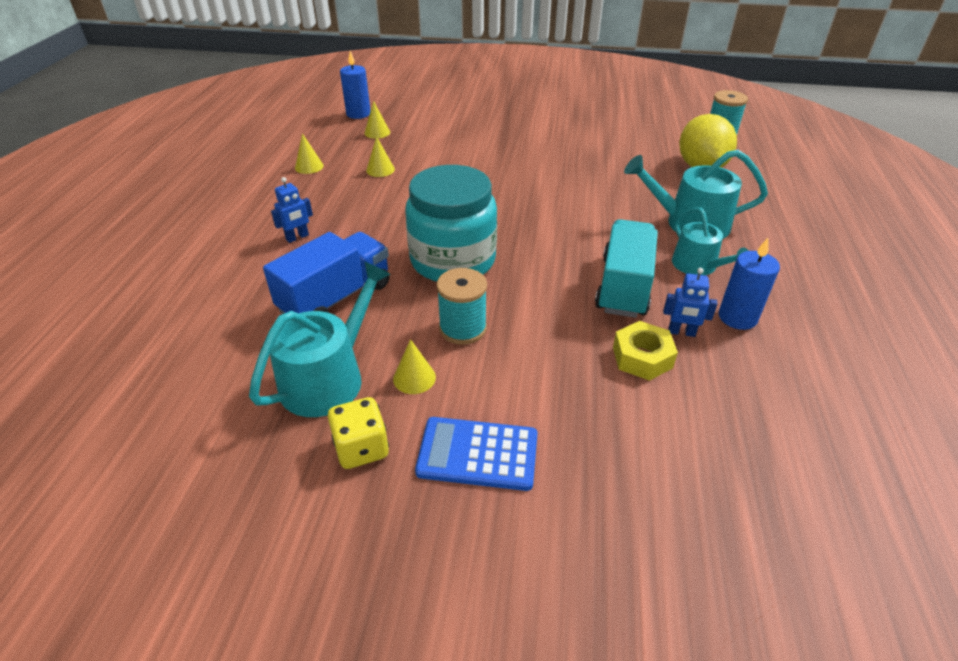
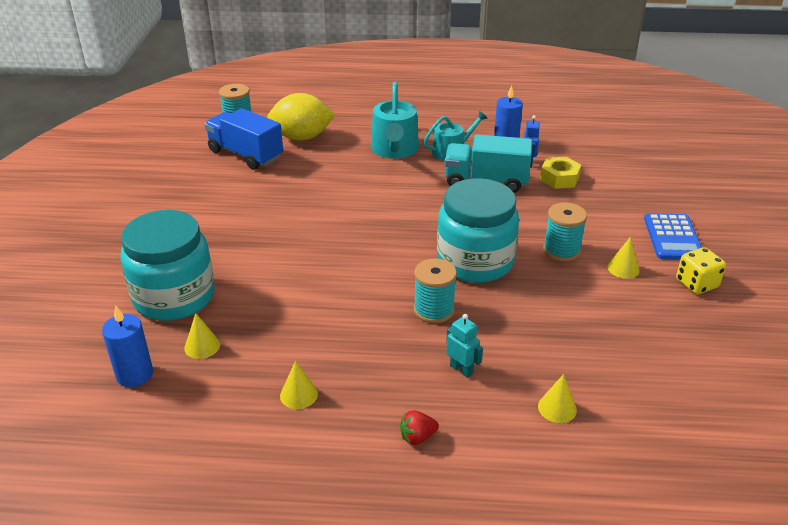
camera: 95 degrees left, 5 degrees down
(237, 211) = (417, 437): none -> red strawberry
(297, 237) = (461, 369): blue robot -> turquoise robot
(328, 377) = (644, 310): turquoise watering can -> none
(336, 298) = (549, 323): blue truck -> blue truck (245, 155)
(380, 170) = (307, 329): yellow cone -> yellow cone (557, 408)
(382, 229) = (434, 310): none -> turquoise spool
(436, 121) = (174, 297): none -> turquoise jar

